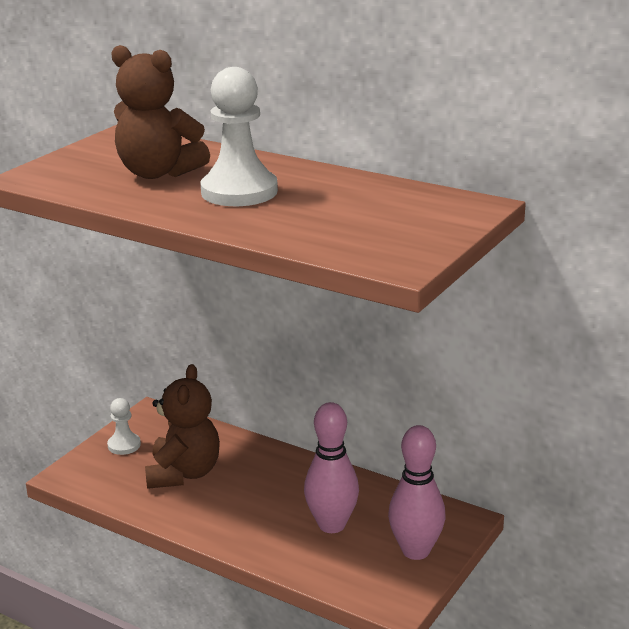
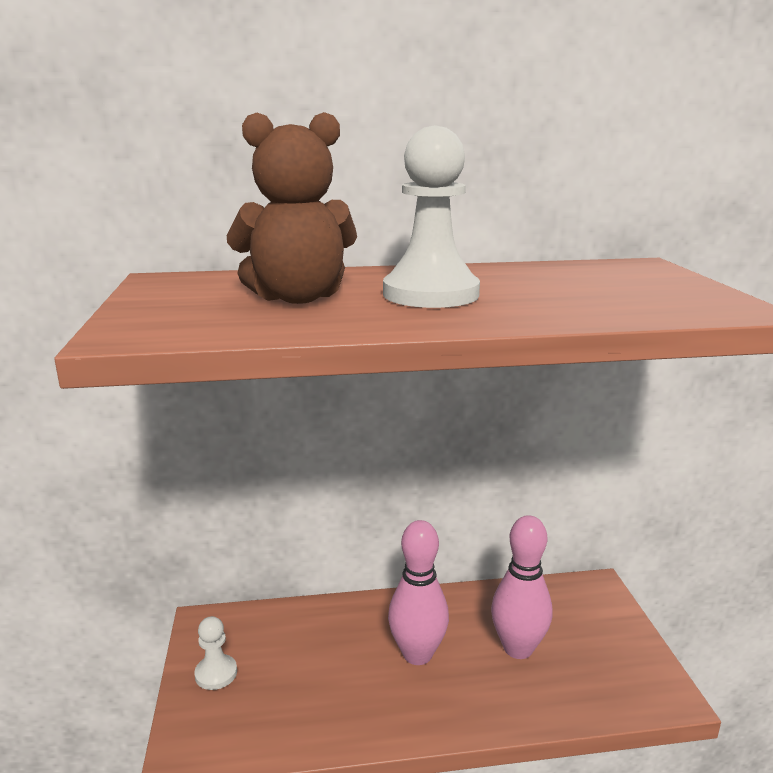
camera: 40 degrees left, 5 degrees down
(183, 473) = (320, 671): brown teddy bear -> none
(415, 551) = (608, 634): pink bowling pin -> pink bowling pin (417, 654)

